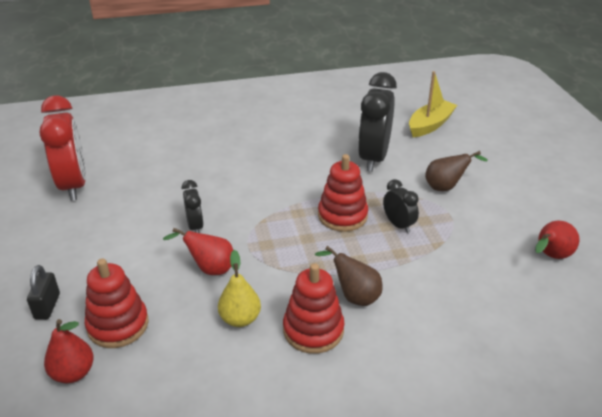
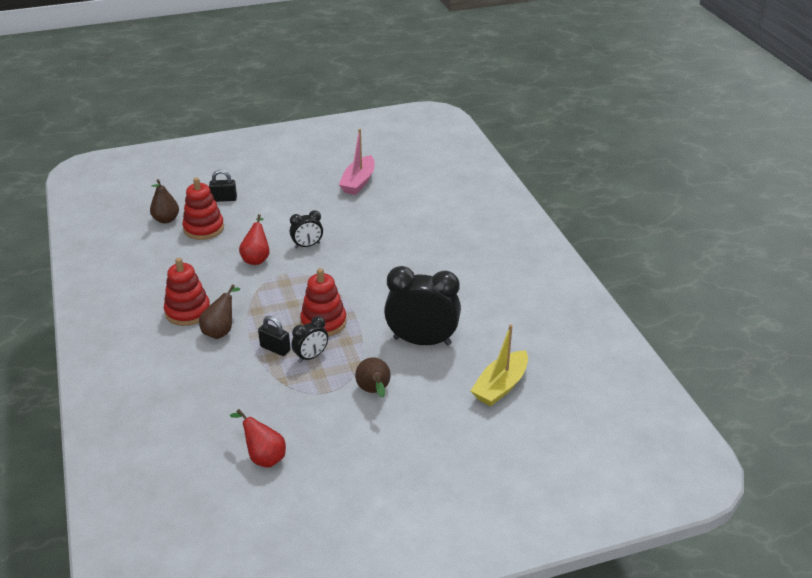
camera: 85 degrees right, 0 degrees up
(73, 373) = (166, 220): red pear -> brown pear
(74, 185) = (358, 182): red clock -> pink boat
(240, 319) = (203, 277): yellow pear -> none
(386, 250) = (275, 348): none -> black padlock
(430, 125) = (500, 386): yellow boat -> yellow boat turned 90 degrees clockwise

